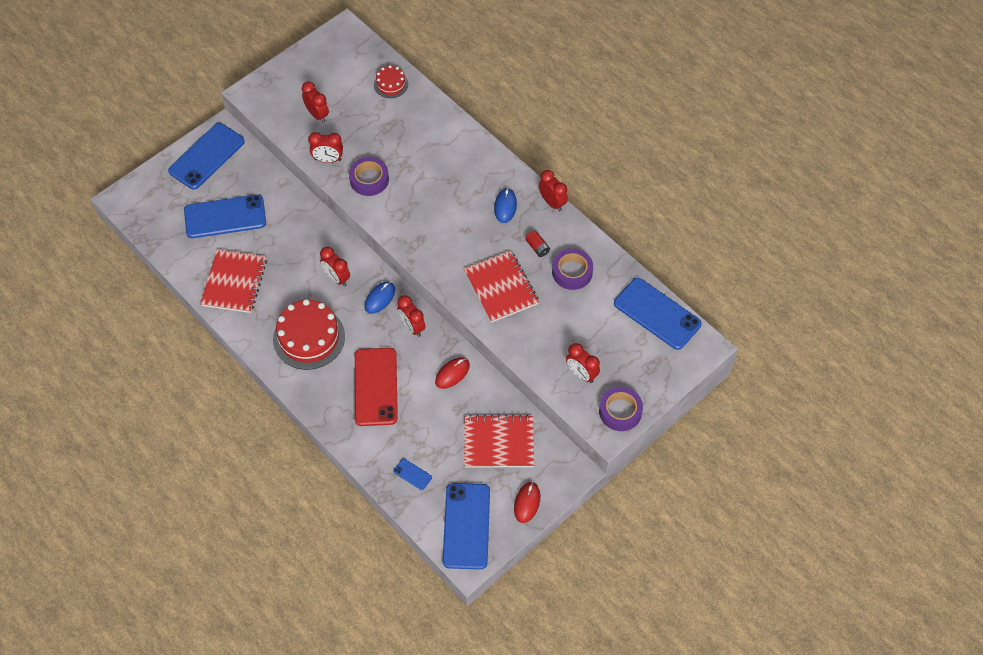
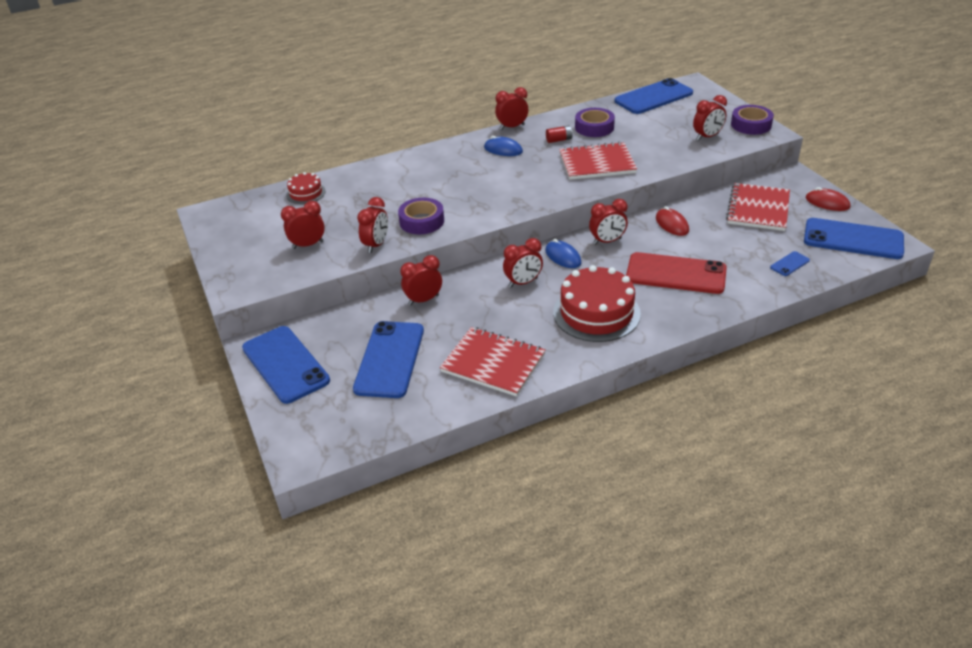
camera: 70 degrees left, 20 degrees down
(298, 216) = (423, 300): none -> red clock

